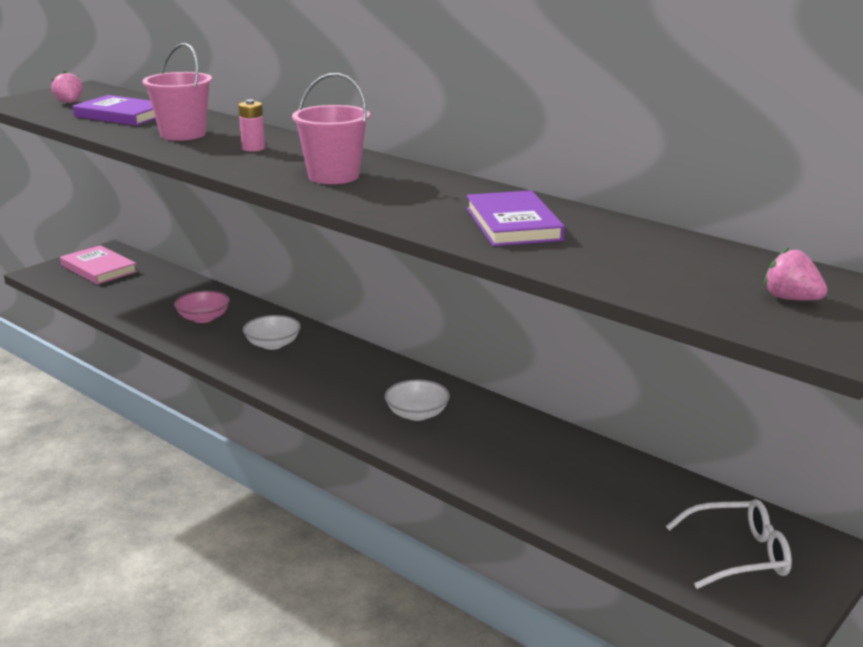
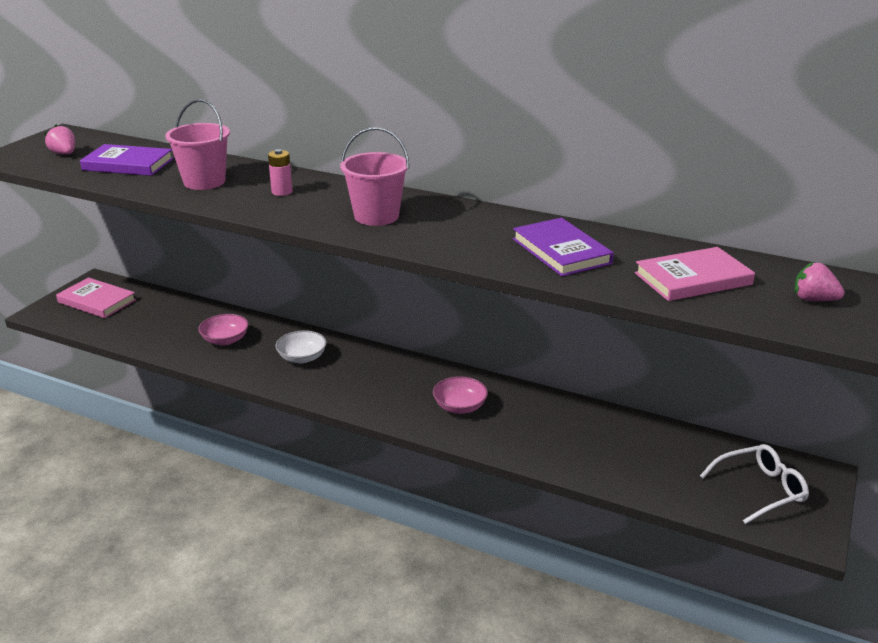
camera: 15 degrees left, 5 degrees up
(417, 414) = (460, 406): white bowl -> pink bowl
(651, 264) = (692, 279): none -> pink book

